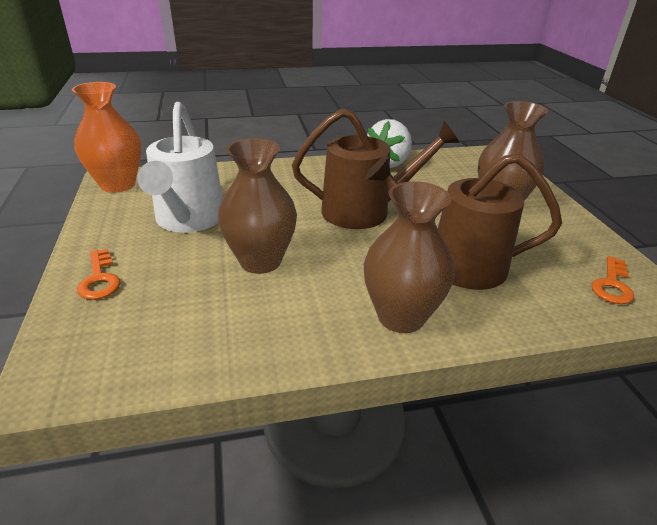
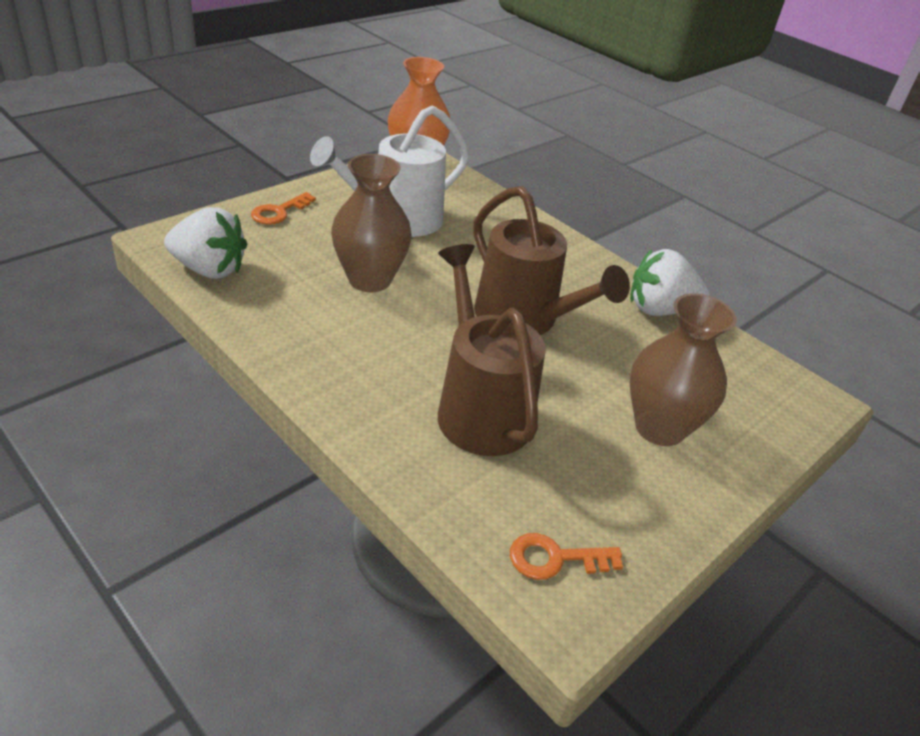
camera: 55 degrees right, 5 degrees up
(149, 358) = (209, 269): none -> white strawberry
(401, 317) = (354, 387): brown vase -> none

